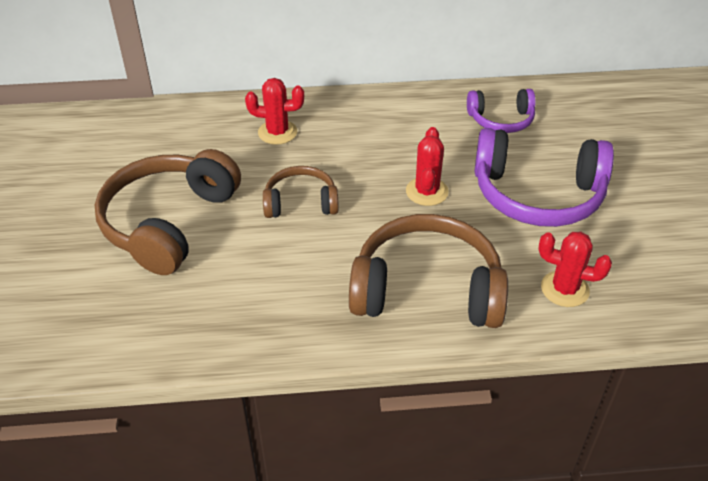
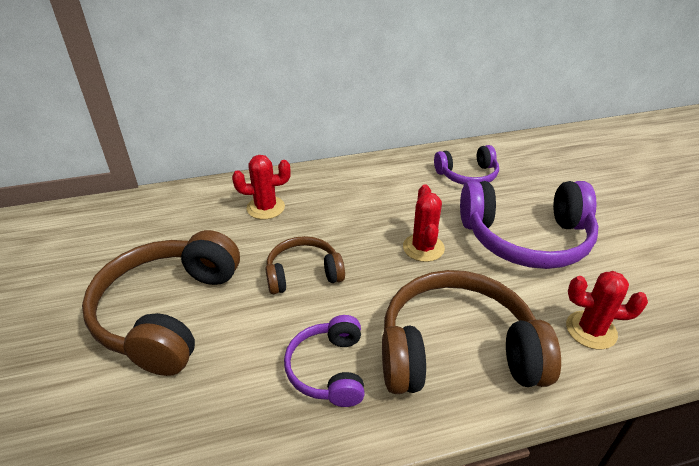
camera: 10 degrees left, 5 degrees down
(304, 289) = (328, 369): none -> purple headphones

